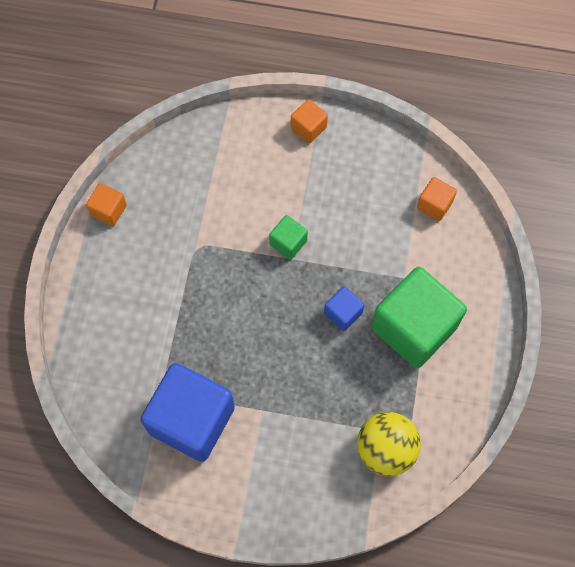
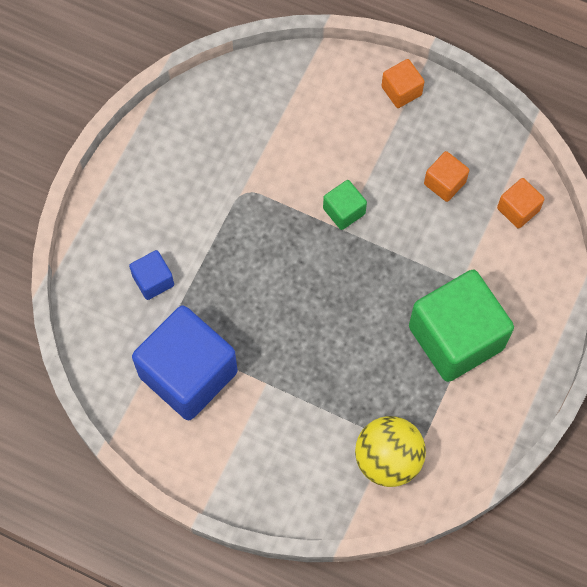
camera: 15 degrees right, 0 degrees up
(109, 210) = (159, 128): orange cube -> orange cube (444, 183)
(343, 313) = (382, 302): blue cube -> blue cube (153, 280)

